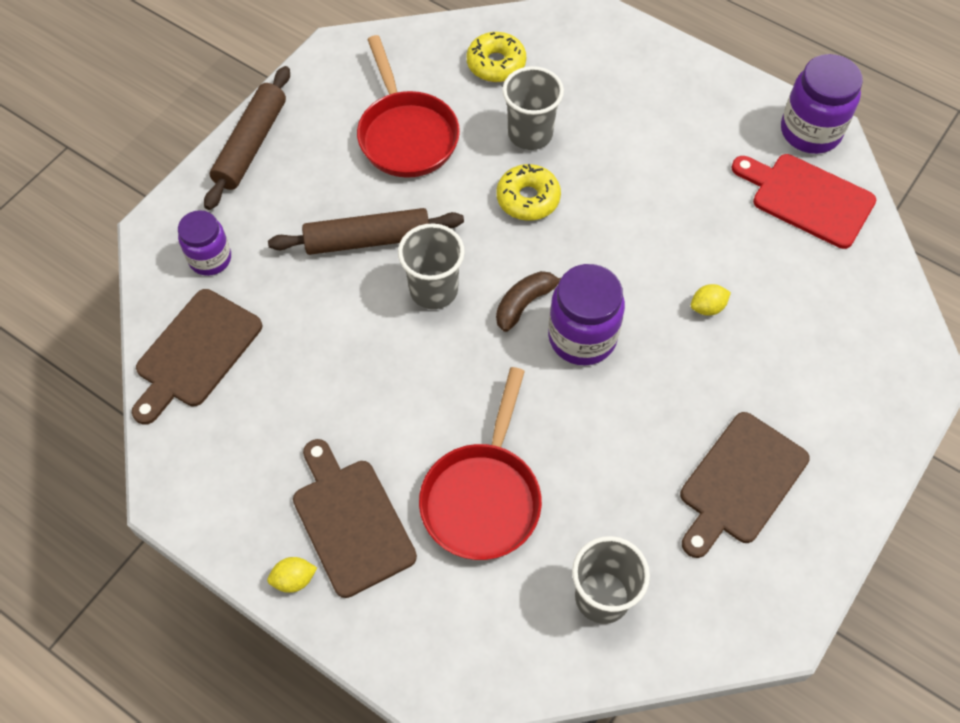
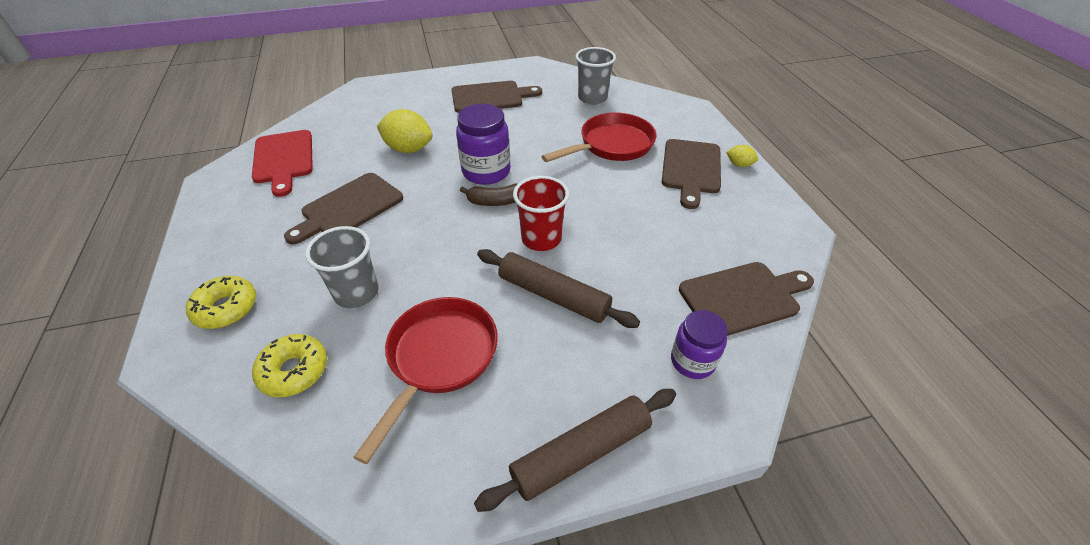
camera: 140 degrees left, 15 degrees down
(433, 290) = (541, 239): grey cup -> red cup
(528, 199) = (418, 252): yellow donut -> yellow donut (226, 308)
(653, 195) = (349, 208): none -> brown cutting board
(707, 307) = (408, 149): yellow lemon -> yellow lemon, size x1.99
(810, 131) = (218, 184): purple jar -> none

